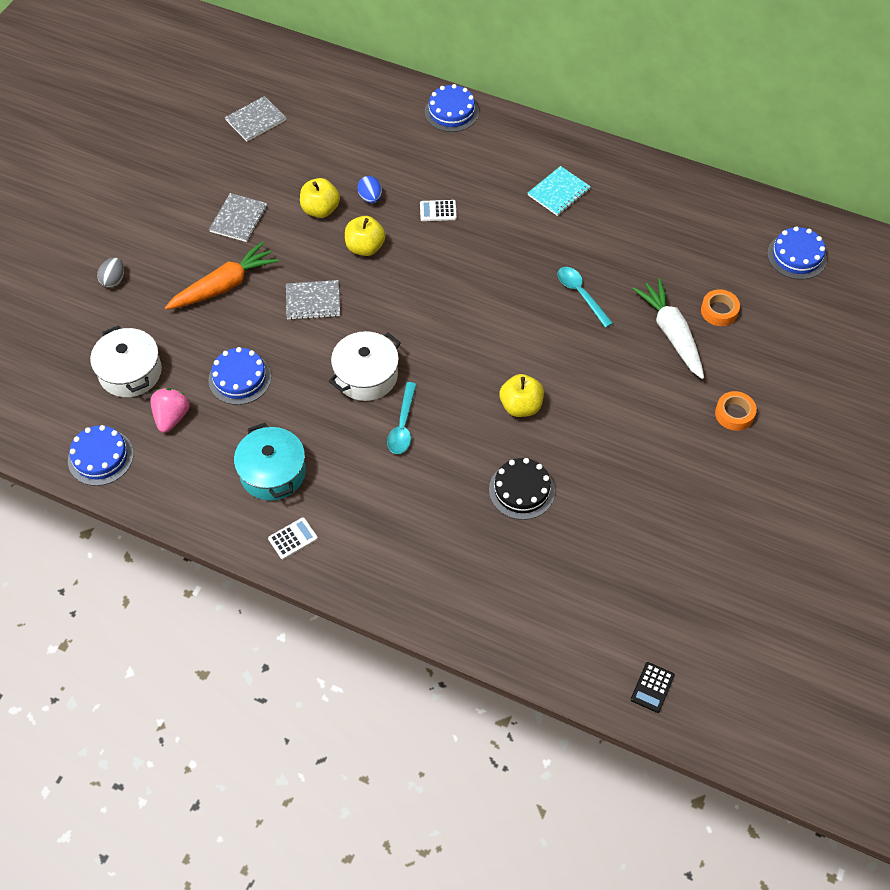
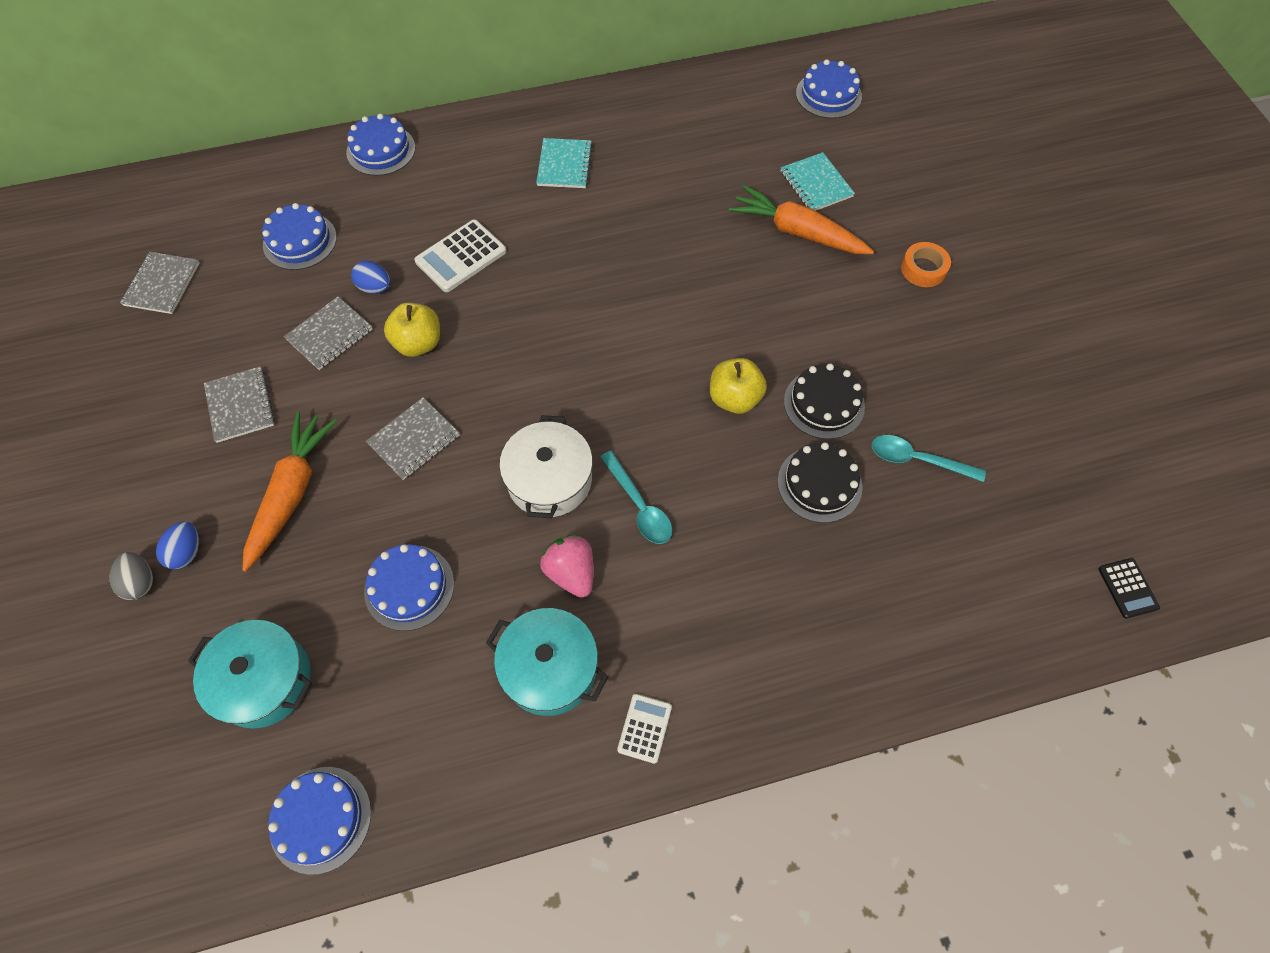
camera: 40 degrees left, 5 degrees up
(130, 372) = (264, 680): white pot -> turquoise pot
(147, 280) = (187, 552): none -> blue egg
(172, 417) = (368, 696): pink strawberry -> pink strawberry (571, 572)
(320, 209) = (330, 335): yellow apple -> grey notebook
(353, 141) = (300, 241): none -> blue cake
(438, 211) = (461, 257): white calculator -> white calculator, size x1.70
(574, 448) = (824, 404): none -> black cake
(581, 294) = (681, 249): turquoise spoon -> turquoise spoon (917, 460)
(671, 333) = (797, 232): white carrot -> orange carrot
(719, 311) = (816, 184): orange tape -> turquoise notebook

